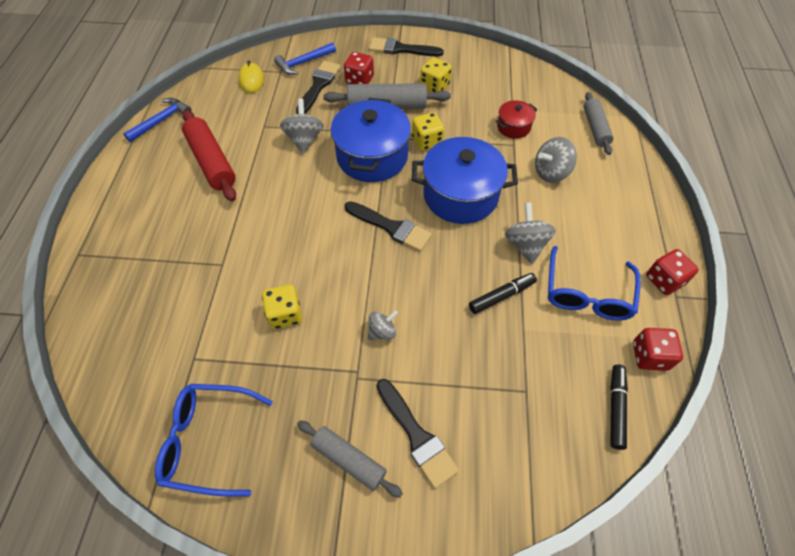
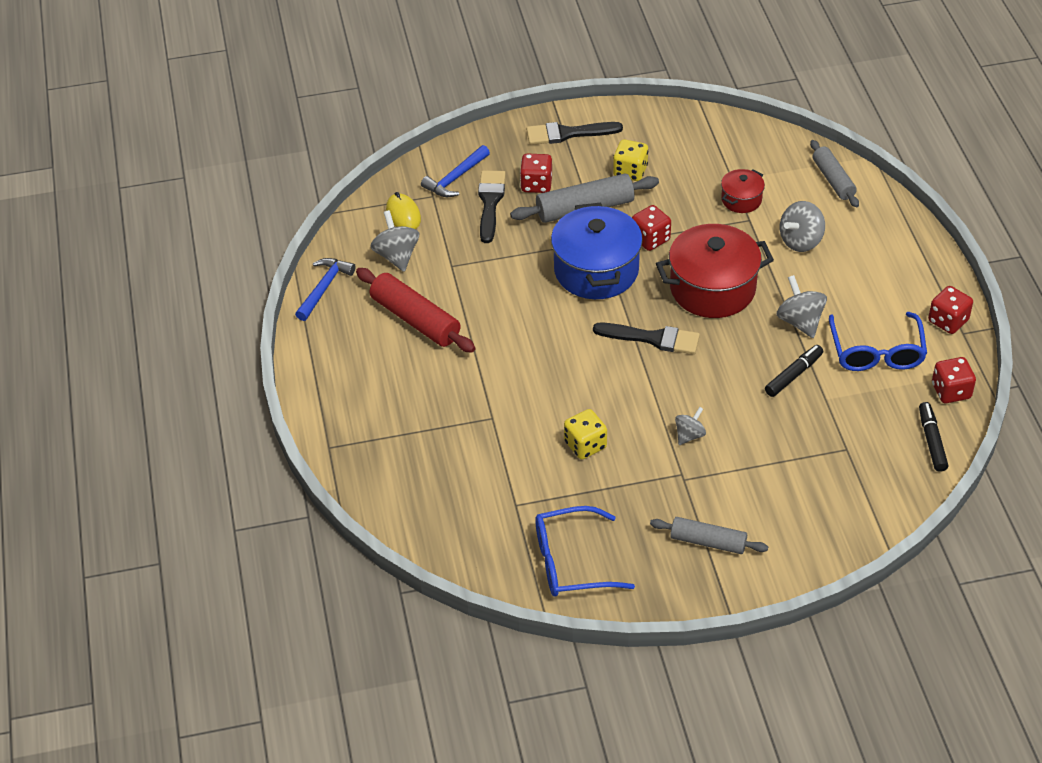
camera: 15 degrees left, 10 degrees down
(304, 139) = (508, 270): grey spinning top -> grey spinning top (396, 256)
(416, 435) = (760, 508): black brush -> none
(427, 141) = (650, 239): yellow dice -> red dice
(460, 195) = (712, 288): blue pot -> red pot

